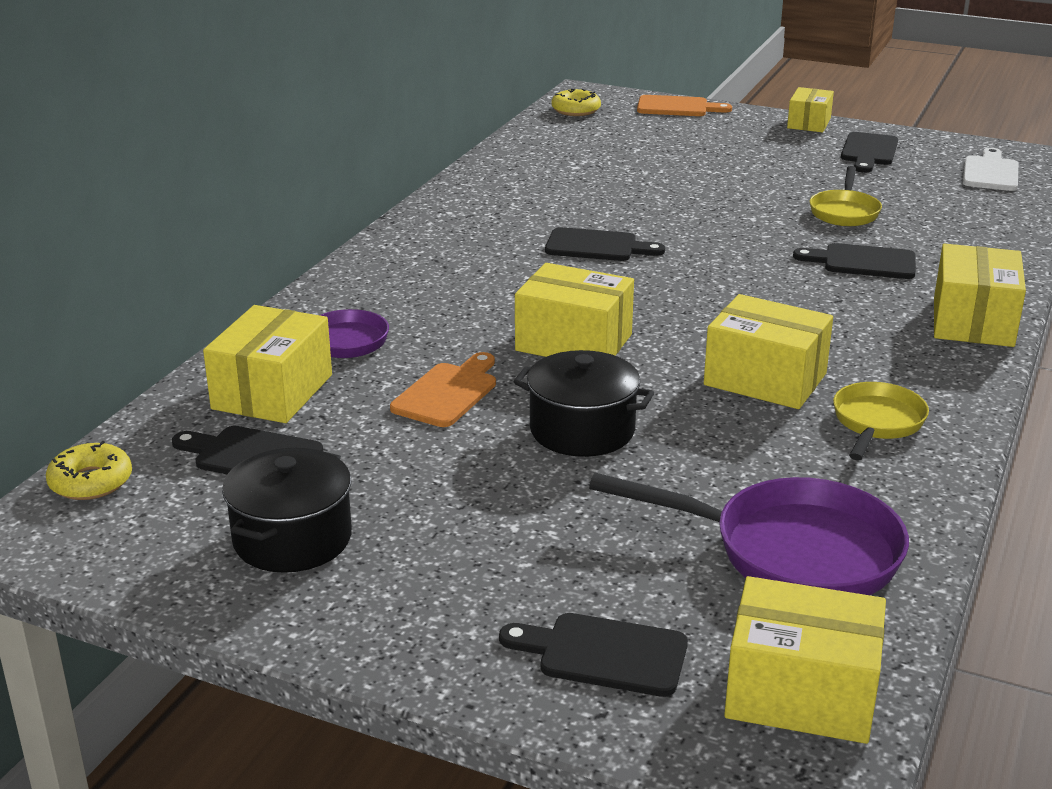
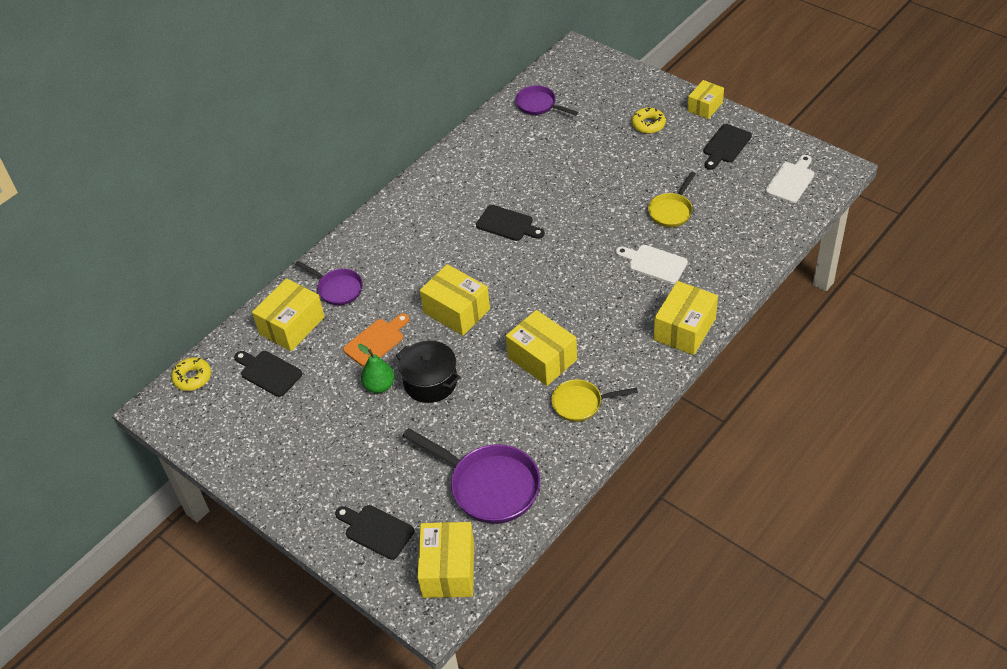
camera: 20 degrees right, 20 degrees up
(292, 539) = (269, 433): black pot -> none
(487, 446) = (379, 386): none -> green pear
(564, 138) = (539, 105): none -> purple pan
(576, 110) = (560, 71): yellow donut -> yellow donut (648, 124)
(677, 107) = (628, 76): orange cutting board -> none
(801, 693) = (448, 569): yellow box -> yellow box turned 60 degrees clockwise
(863, 262) = (654, 263): black cutting board -> white cutting board
(876, 423) = (581, 403): yellow pan -> yellow pan turned 135 degrees counterclockwise

